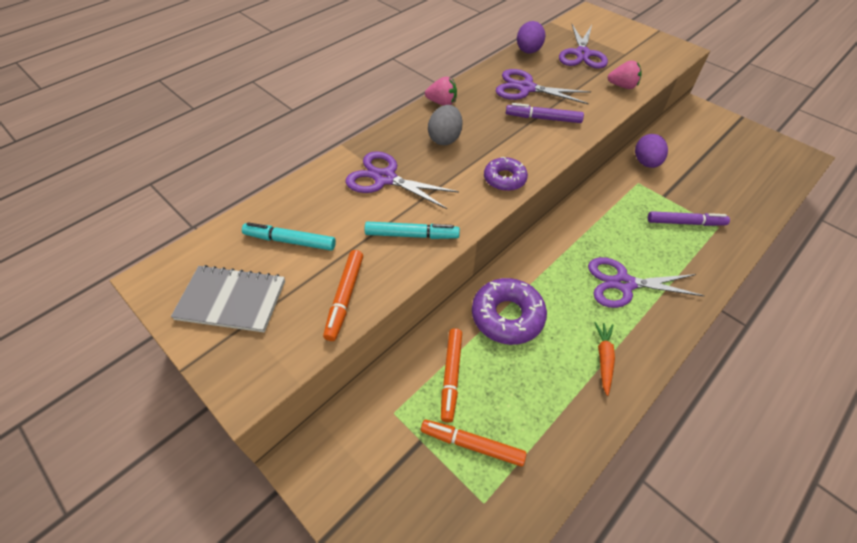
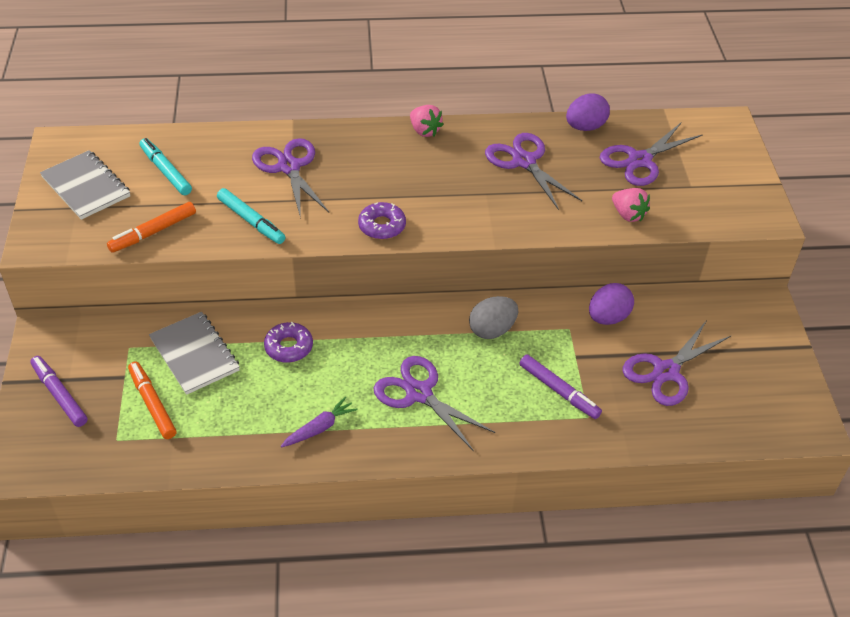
camera: 40 degrees right, 5 degrees down
(445, 138) = (381, 163): grey egg -> grey egg (492, 330)
(451, 376) = (194, 354): orange marker -> grey notebook
(507, 316) = (289, 347): purple donut -> purple donut, size x0.62
(543, 119) = (495, 198): purple marker -> purple marker (59, 395)
(603, 359) = (319, 428): orange carrot -> purple carrot
(712, 173) = (666, 371): none -> purple scissors

